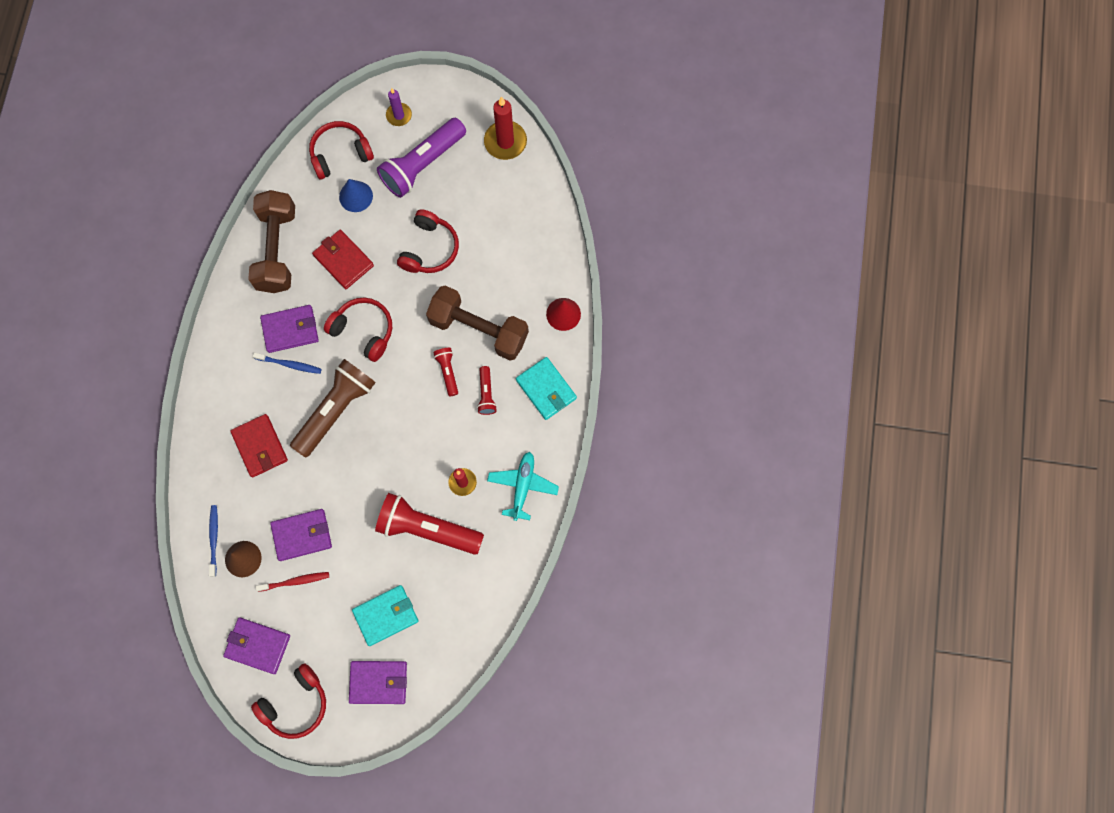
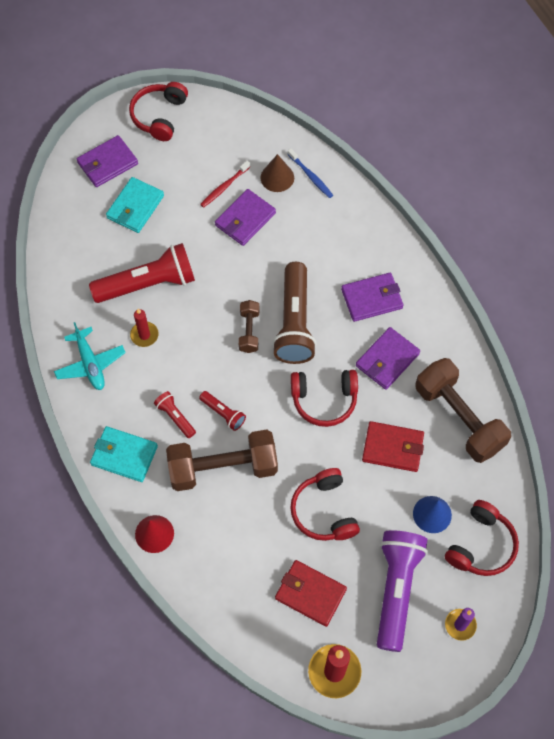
camera: 145 degrees right, 10 degrees down
(258, 645) = (217, 133): purple wallet -> purple wallet (371, 299)
(260, 446) = (333, 258): red wallet -> red wallet (310, 594)
(289, 364) = (363, 332): blue toothbrush -> none
(377, 427) = (249, 331): none -> brown dumbbell

